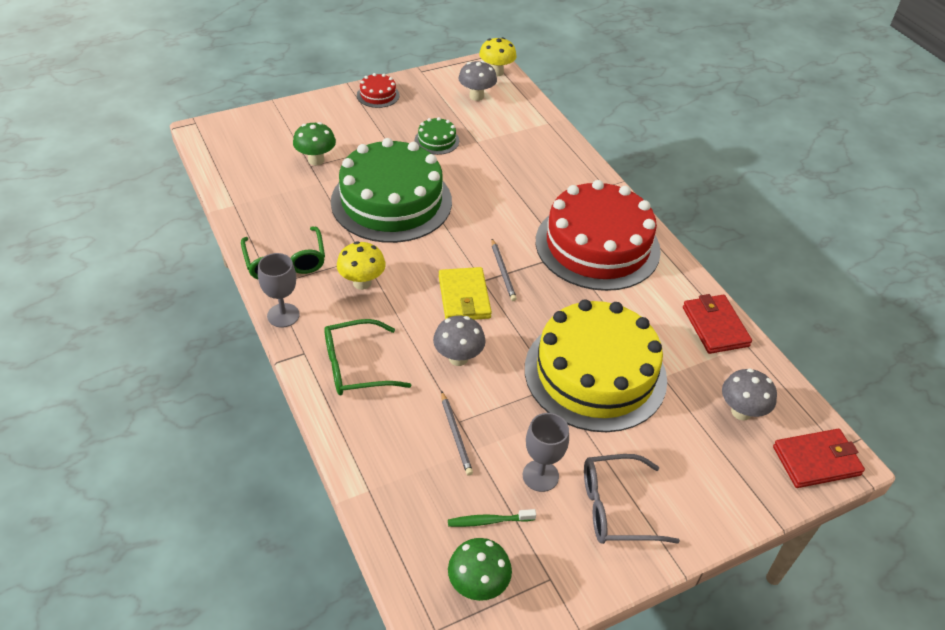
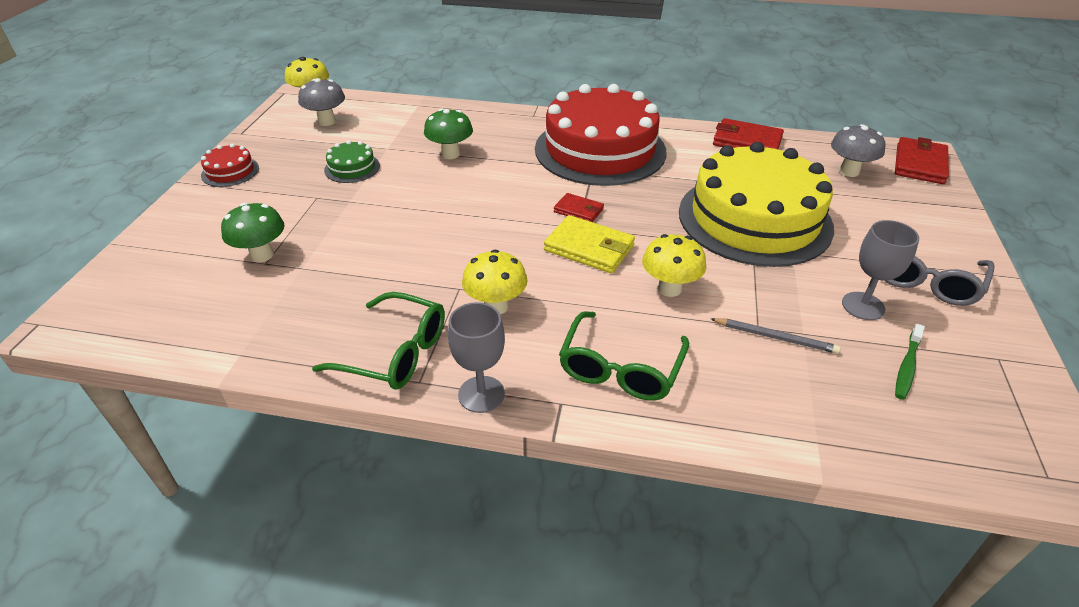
camera: 50 degrees left, 5 degrees down
(391, 201) = (399, 232): green cake -> none
(458, 358) = (669, 288): grey mushroom -> yellow mushroom
(478, 585) = (993, 414): green mushroom -> green mushroom (450, 154)
(503, 271) = (578, 210): grey pencil -> red wallet

